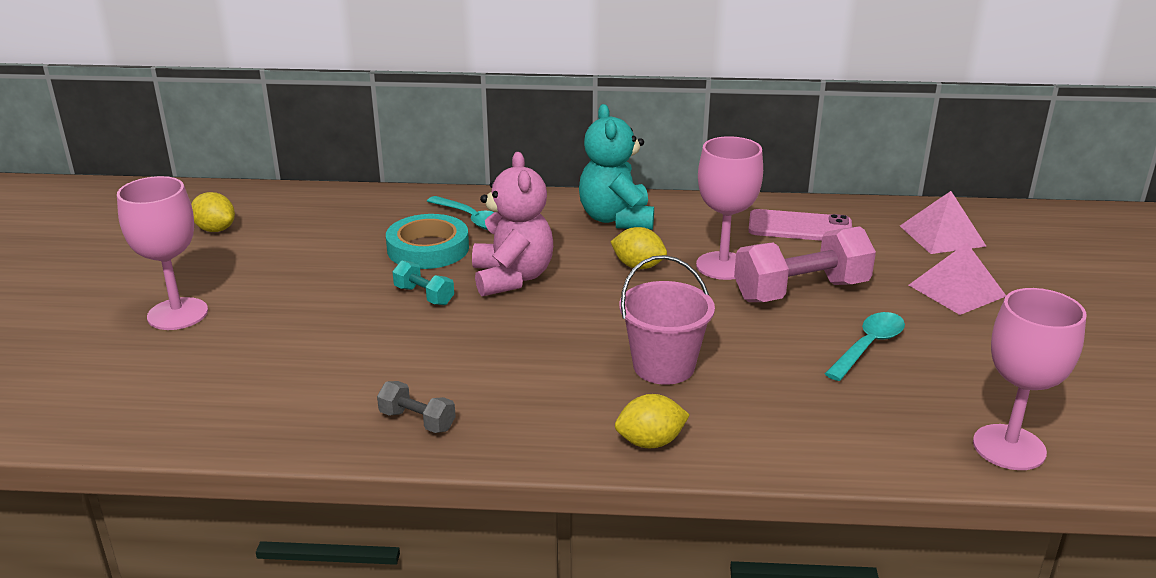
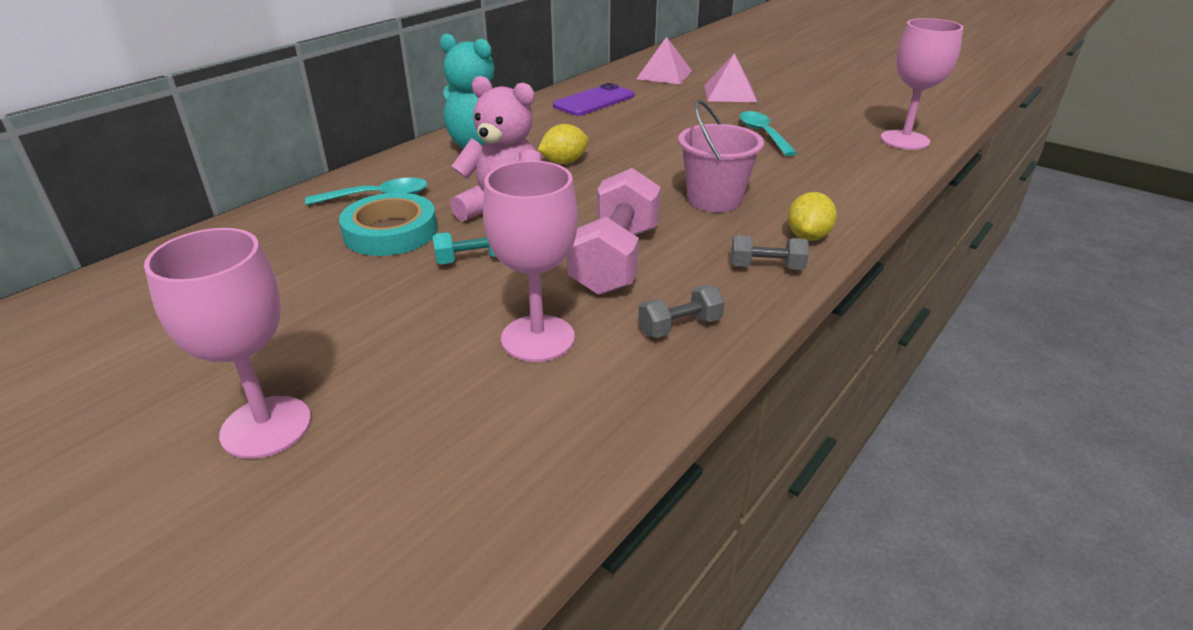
camera: 55 degrees left, 5 degrees up
(215, 229) = (110, 343): yellow lemon -> none
(561, 435) = (766, 267): none -> grey dumbbell
(723, 266) = (607, 137): pink goblet -> pink goblet (538, 338)
(800, 227) = (594, 101): pink phone -> purple phone
(801, 291) = (674, 128): pink dumbbell -> pink dumbbell (615, 259)

